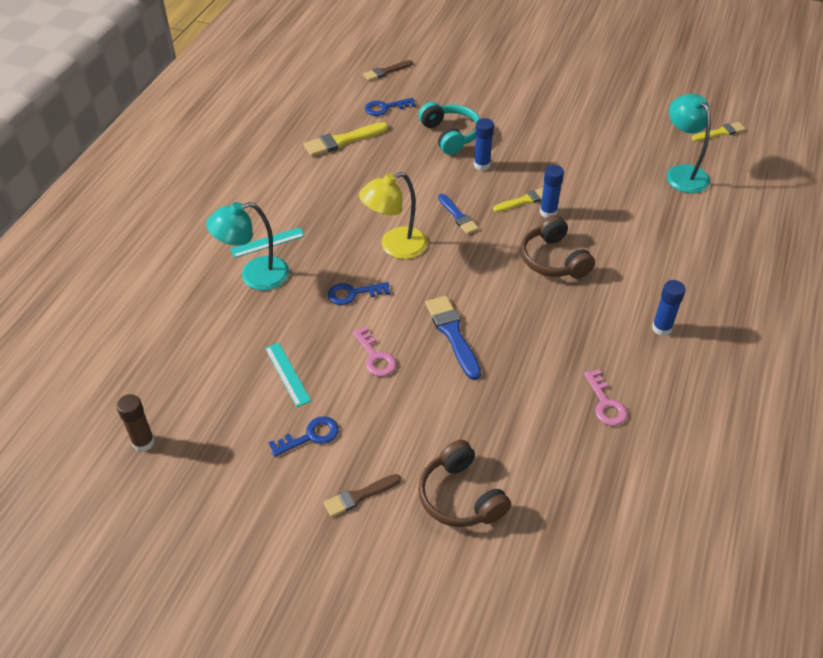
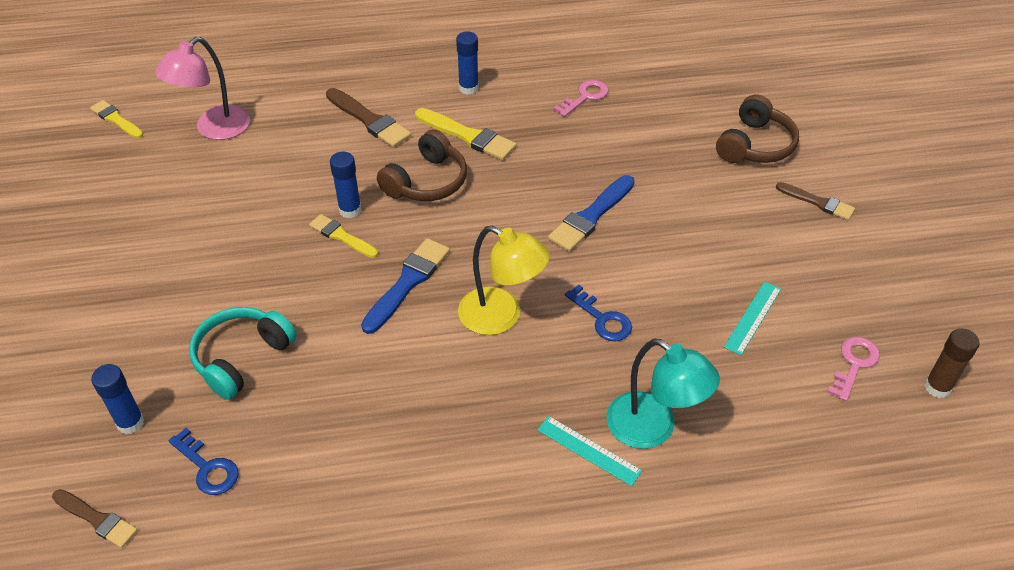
camera: 120 degrees left, 0 degrees up
(310, 436) = (799, 262): blue key -> none
(343, 141) = (322, 481): yellow brush -> yellow brush (468, 136)
(375, 357) = (669, 260): pink key -> pink key (854, 364)
(458, 216) = (407, 283): blue brush -> blue brush, size x1.53
(482, 165) = (293, 299): blue glue stick -> blue glue stick (130, 422)
(648, 254) = (369, 120): none -> brown brush
(682, 173) = (214, 129): turquoise lamp -> pink lamp

